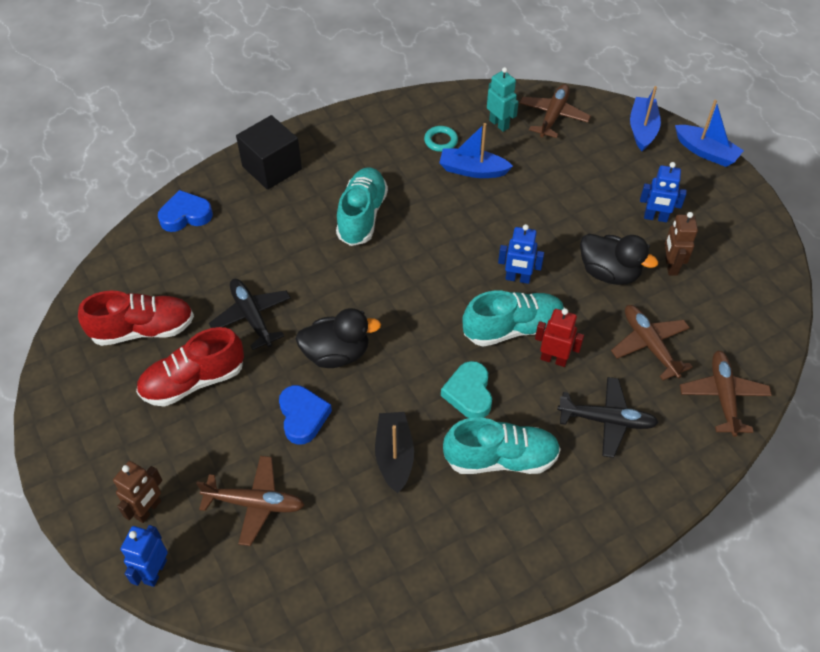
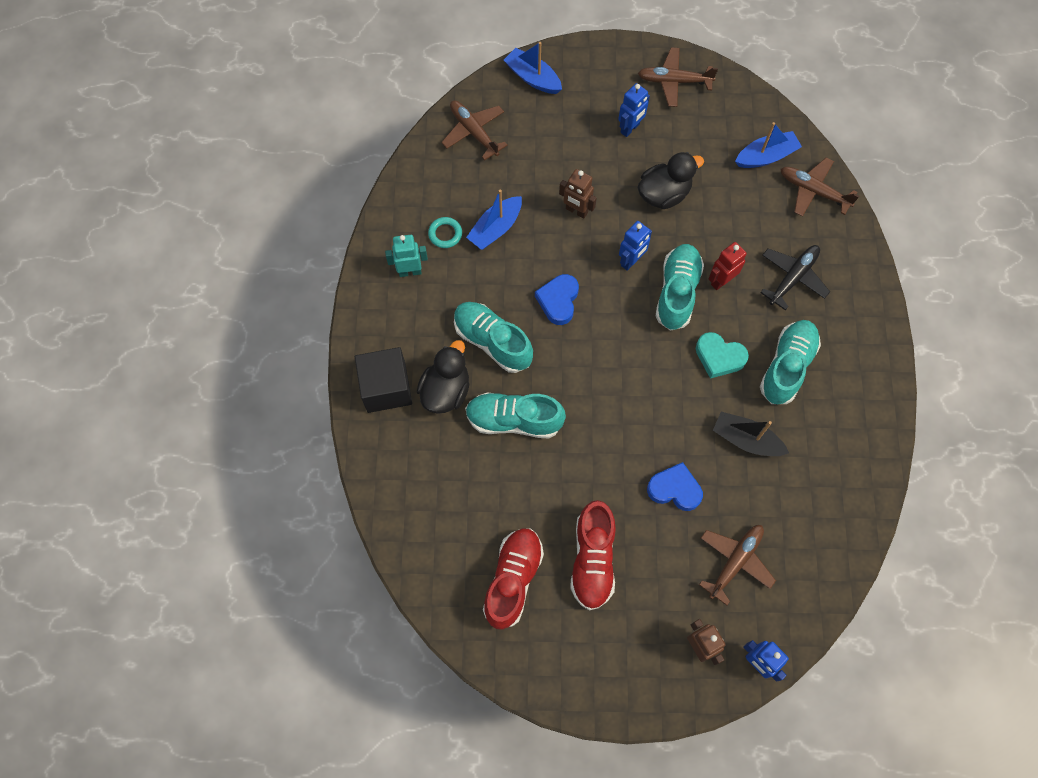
camera: 60 degrees left, 15 degrees up
(185, 215) = (398, 488): blue heart -> blue heart (558, 301)
(252, 317) = (551, 483): black plane -> none
(296, 263) = (514, 420): none -> turquoise shoe
(336, 354) = (628, 434): black duck -> black duck (446, 390)
(499, 124) = (455, 178): turquoise robot -> turquoise robot (410, 271)
(649, 345) = (745, 209): brown plane -> brown plane (674, 81)
(670, 266) = (682, 149): brown robot -> brown robot (576, 211)
(705, 152) = (586, 50): blue boat -> blue boat (766, 156)

